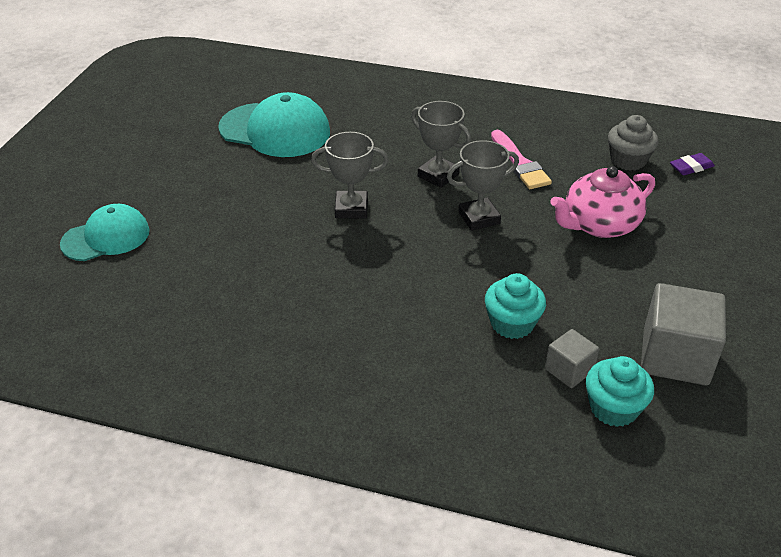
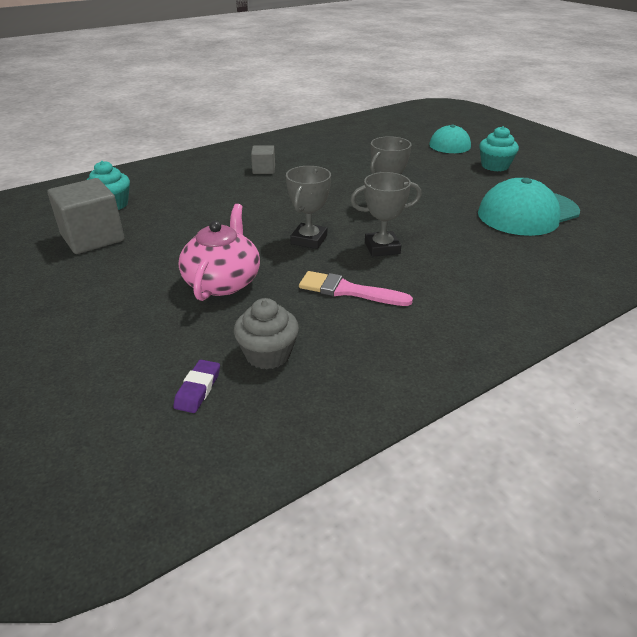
camera: 130 degrees right, 5 degrees down
(512, 323) = (207, 207): turquoise cupcake -> turquoise cupcake (495, 166)
(569, 370) = (152, 206): grey cube -> grey cube (264, 170)

